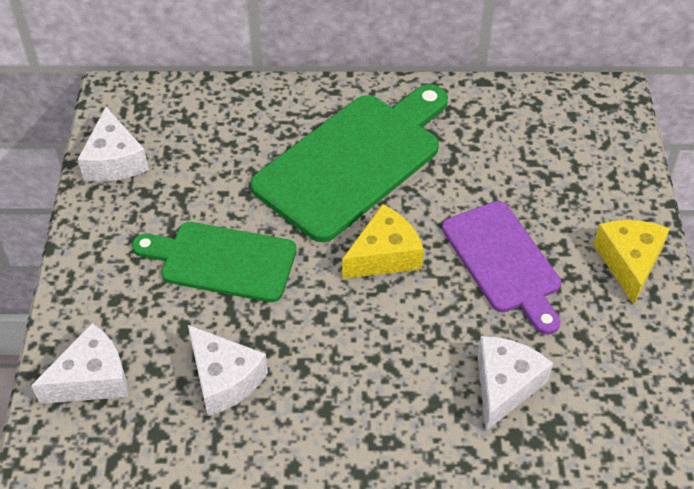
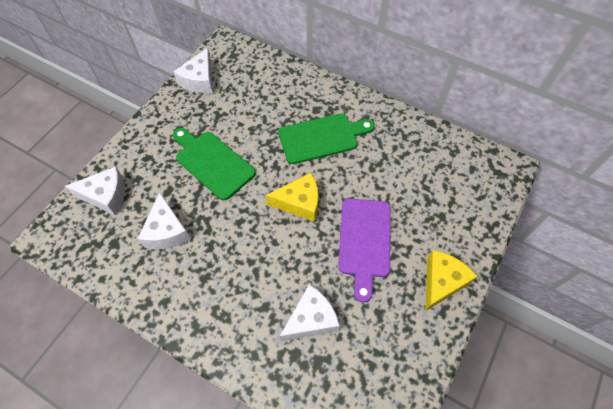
camera: 30 degrees right, 10 degrees up
(353, 161) = (321, 138): green cutting board -> green cutting board, size x0.65

